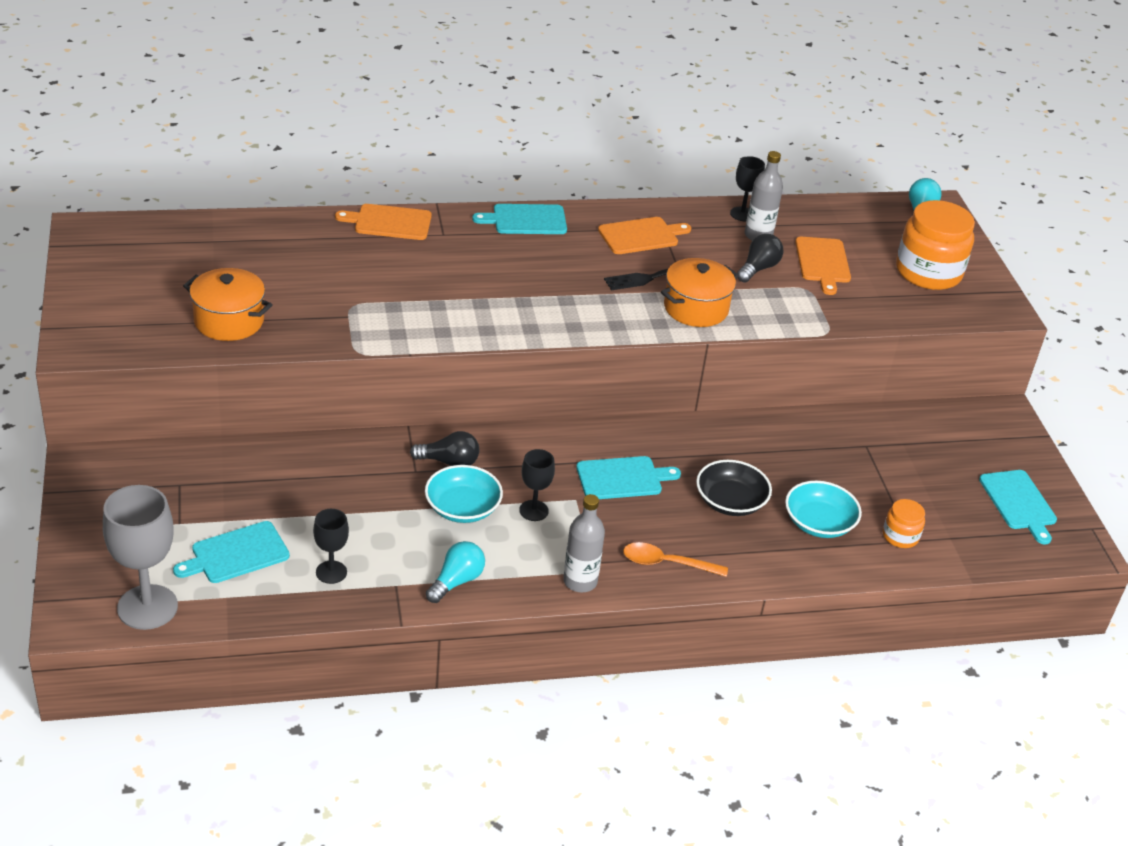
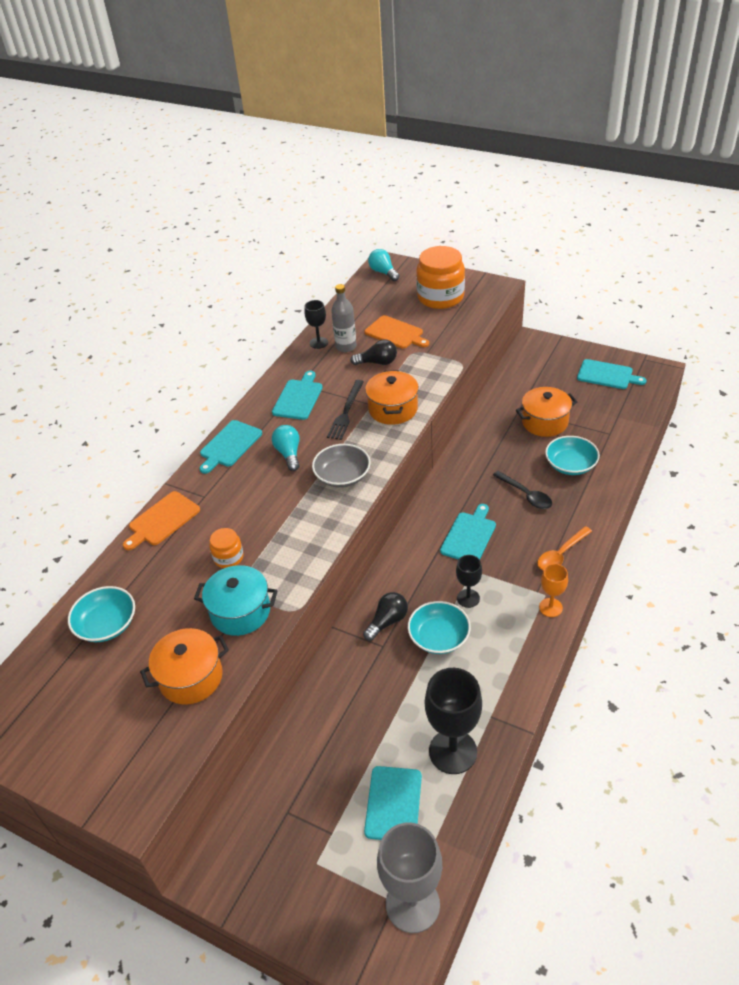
camera: 45 degrees left, 5 degrees up
(243, 246) = (107, 624): none -> turquoise bowl
(326, 318) = (240, 612): none -> turquoise pot
(331, 572) = (453, 751): black goblet -> black goblet, size x1.84
(456, 581) = (509, 677): turquoise light bulb -> turquoise light bulb (289, 454)
(560, 312) = (342, 476): none -> grey bowl
(580, 581) = (550, 607): grey bottle -> orange goblet
(641, 236) = (298, 398): orange cutting board -> turquoise cutting board
(730, 501) = (526, 495): black bowl -> black spoon
(758, 268) = (377, 362): black light bulb -> black light bulb turned 105 degrees clockwise
(868, 475) = (544, 422): none -> orange pot
(900, 536) = (603, 436): orange jar -> orange jar (228, 557)

